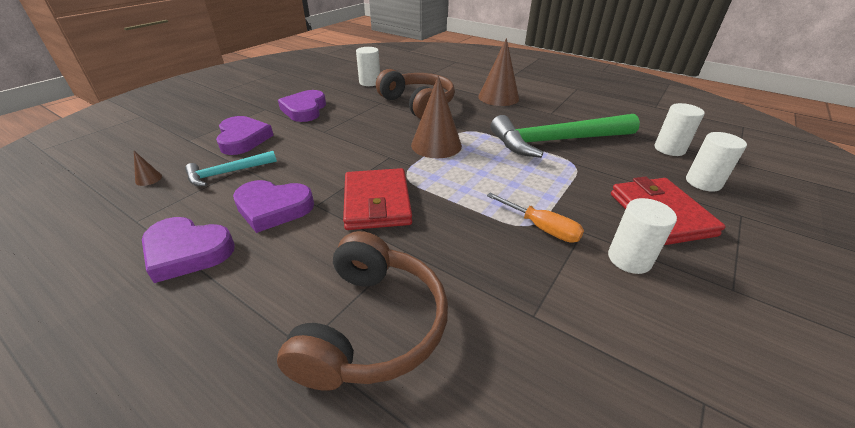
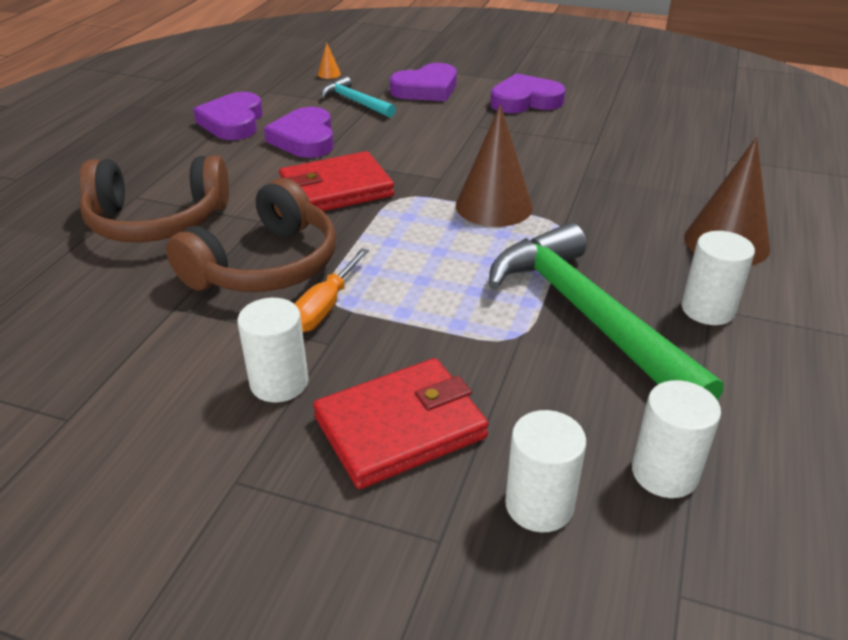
camera: 75 degrees right, 0 degrees up
(148, 179) = (329, 74): brown cone -> orange cone
(370, 82) = (661, 121): white cylinder -> white cylinder (707, 309)
(418, 104) = (619, 172): brown headphones -> brown headphones (265, 265)

